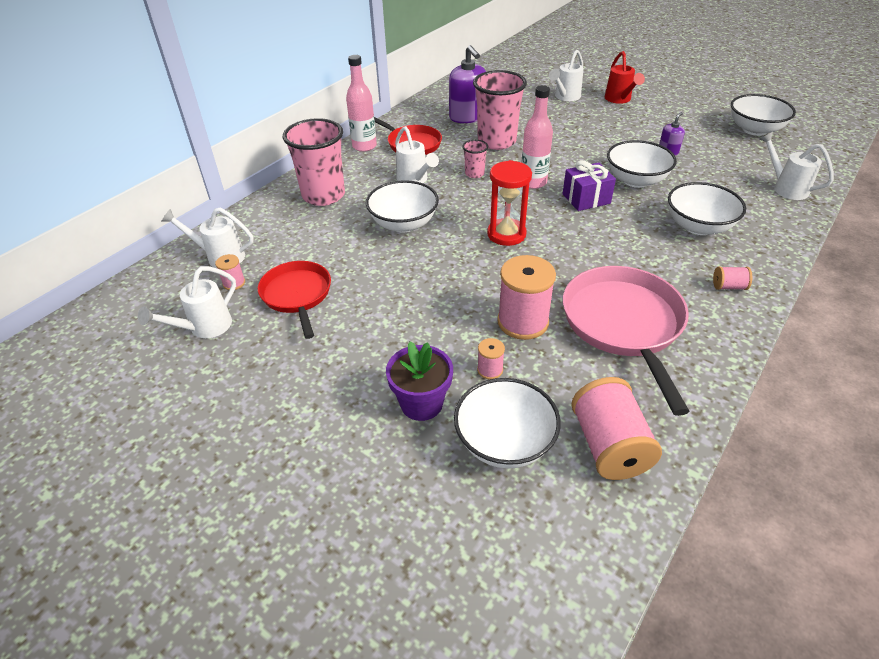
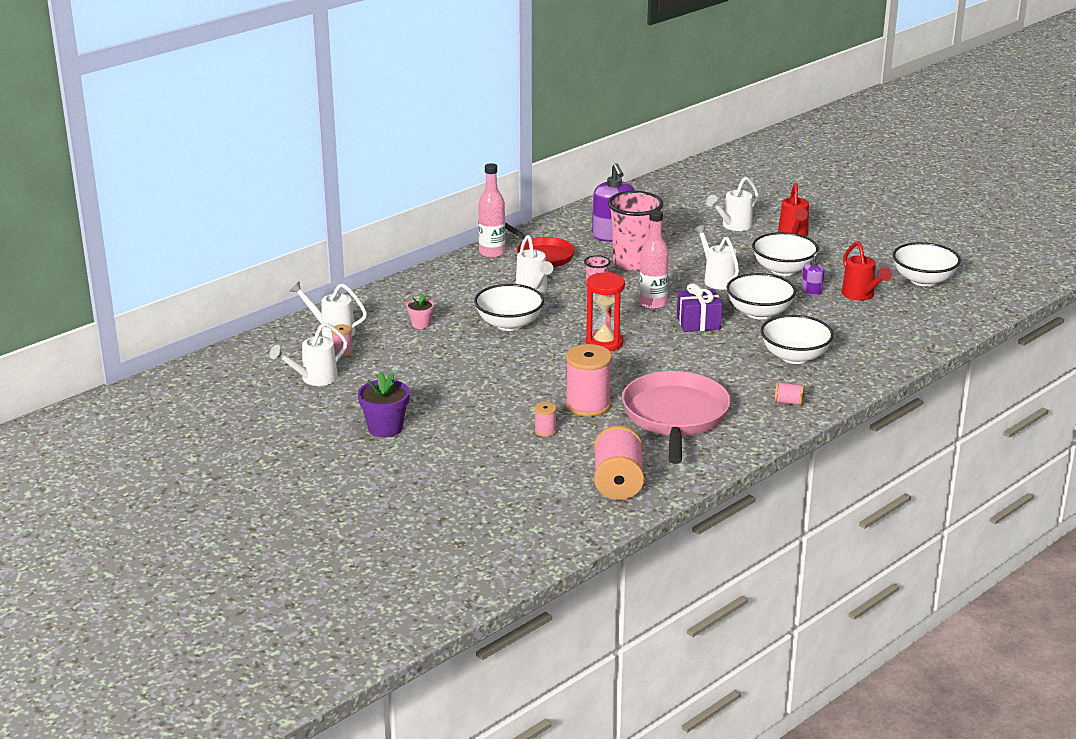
camera: 10 degrees right, 15 degrees down
(297, 295) = (397, 366): red pan -> none
(313, 236) = (421, 324): none -> pink flower pot
(323, 195) = (438, 292): pink cup -> none
(421, 403) = (481, 444): purple flower pot -> purple flower pot (385, 428)
(504, 442) = (537, 471): white bowl -> white bowl (783, 270)
(713, 151) = (861, 296): none -> red watering can
(785, 188) = (909, 335): white watering can -> white watering can (716, 279)

